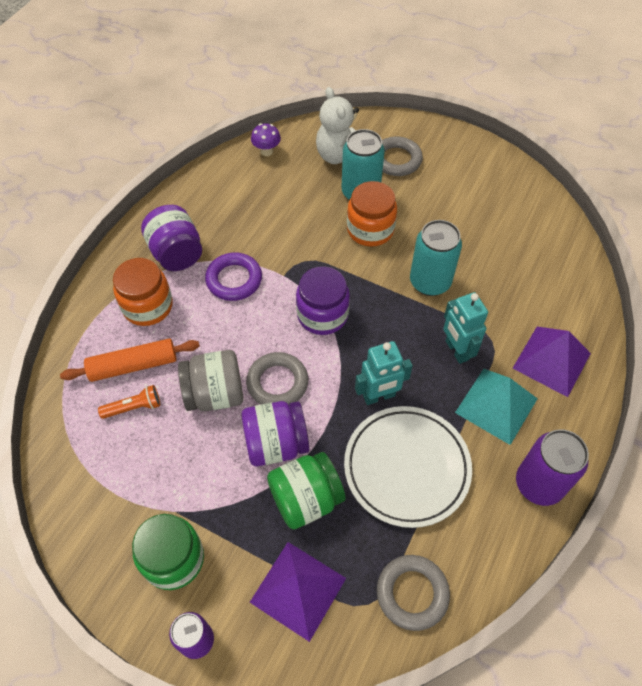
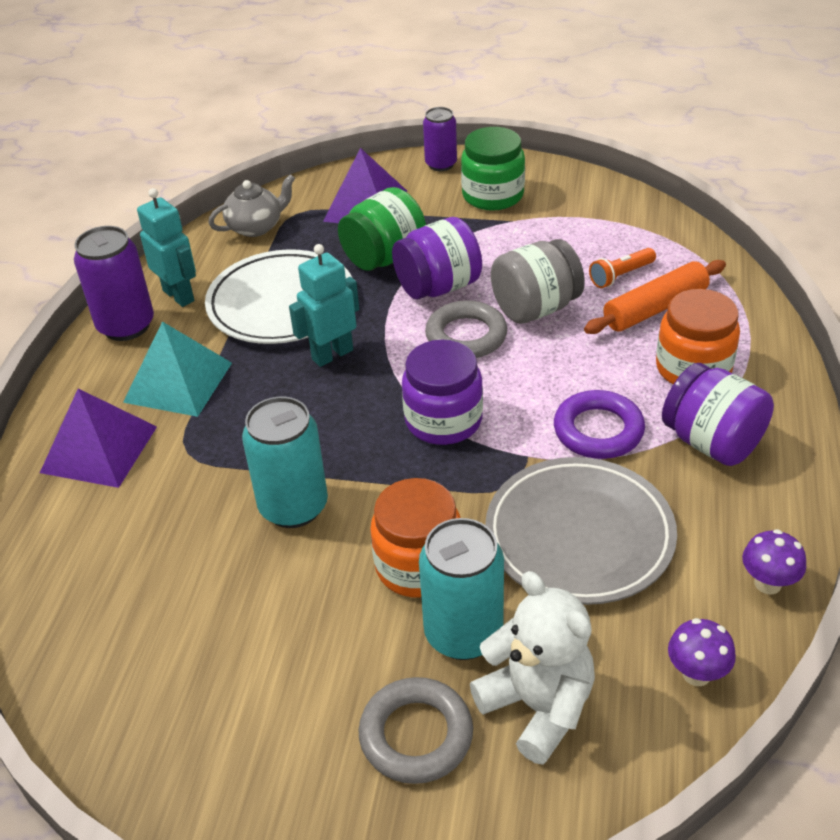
camera: 165 degrees right, 15 degrees down
(208, 176) = (768, 583): none -> purple mushroom
(281, 222) = (579, 536): none -> grey plate
(412, 593) = (256, 227): grey ring -> grey teapot
(456, 350) = (238, 427): turquoise robot -> turquoise robot (179, 295)

